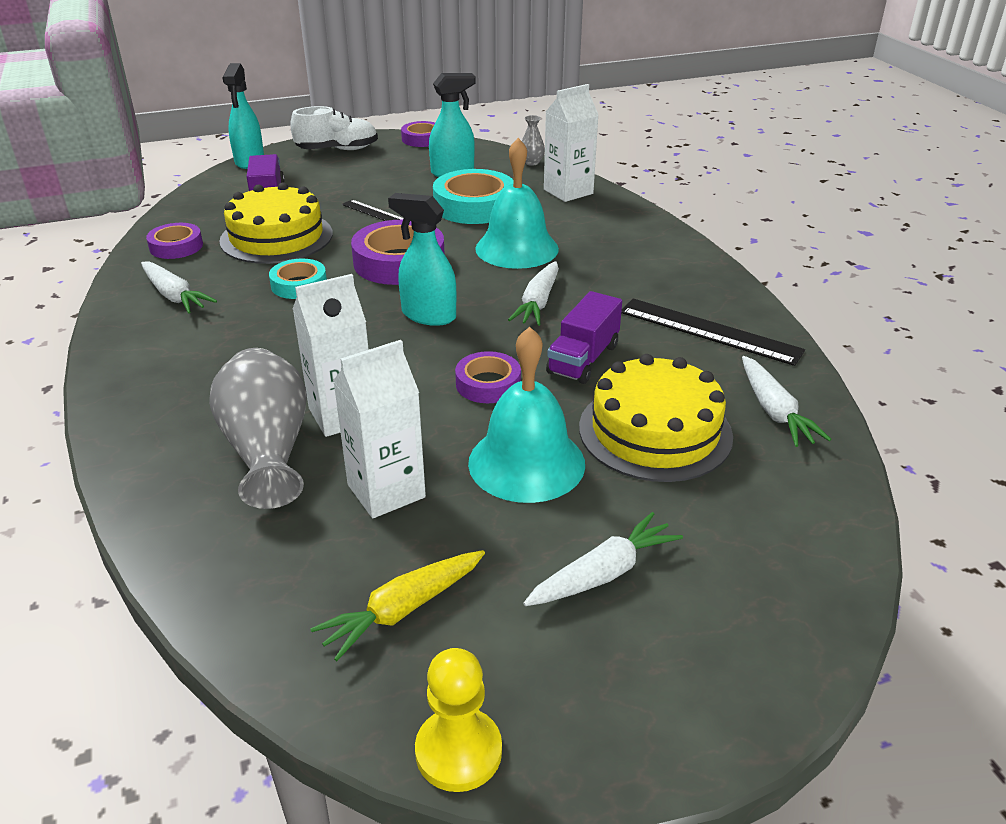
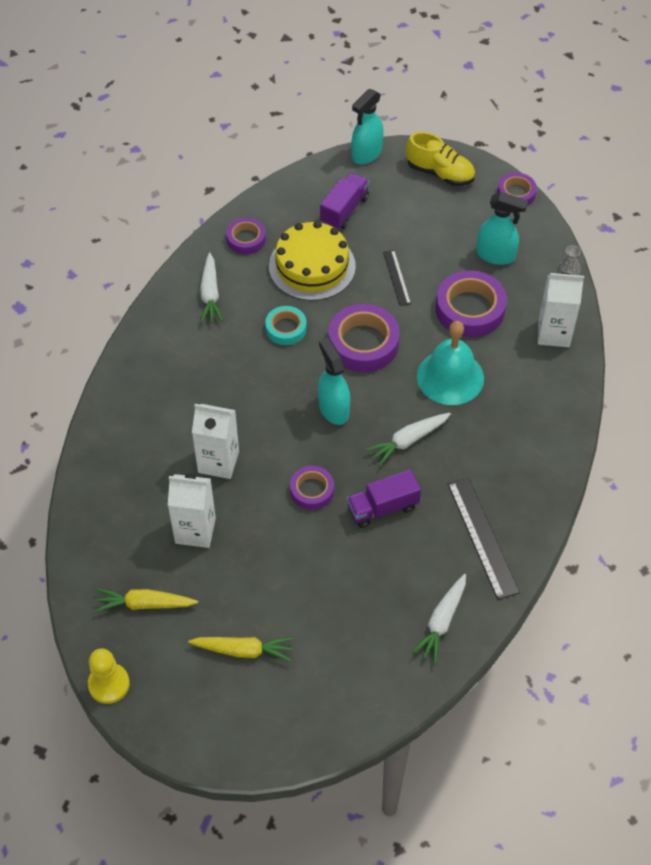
camera: 40 degrees right, 20 degrees up
(268, 450) = (165, 463): grey vase -> none
(337, 150) = (440, 173): white shoe -> yellow shoe
(474, 206) = (470, 309): turquoise tape -> purple tape
(526, 463) = (276, 561): turquoise bell -> none
(603, 573) = (243, 650): white carrot -> yellow carrot
(655, 431) = (361, 588): yellow cake -> none

